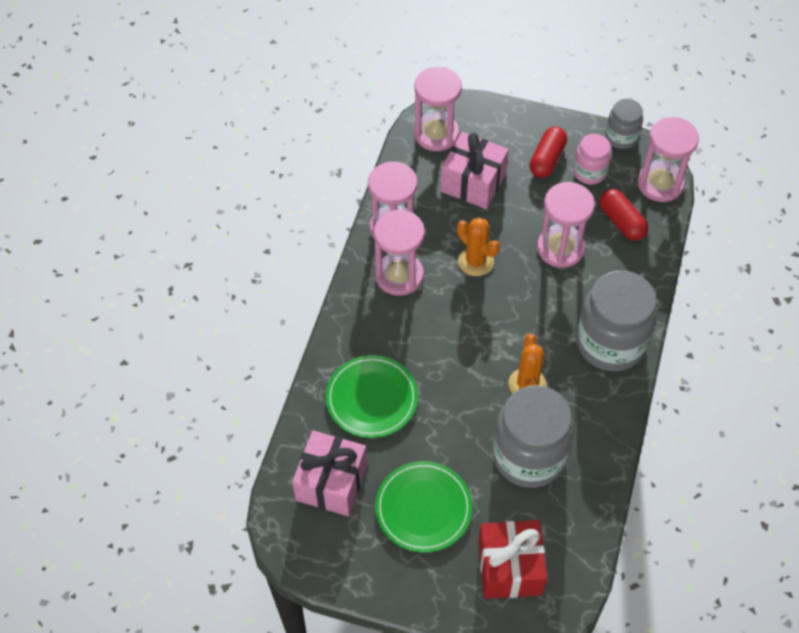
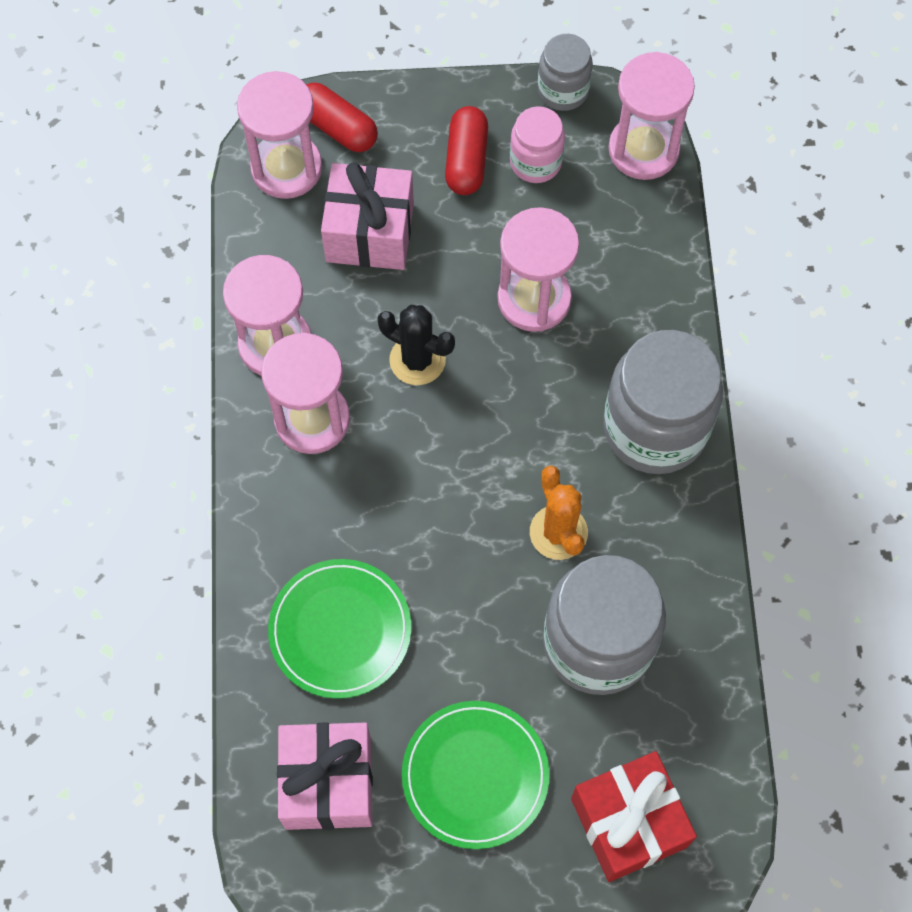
camera: 20 degrees left, 10 degrees up
(475, 261) = (417, 360): orange cactus -> black cactus
(621, 222) = (608, 228): red capsule -> red capsule (337, 127)

